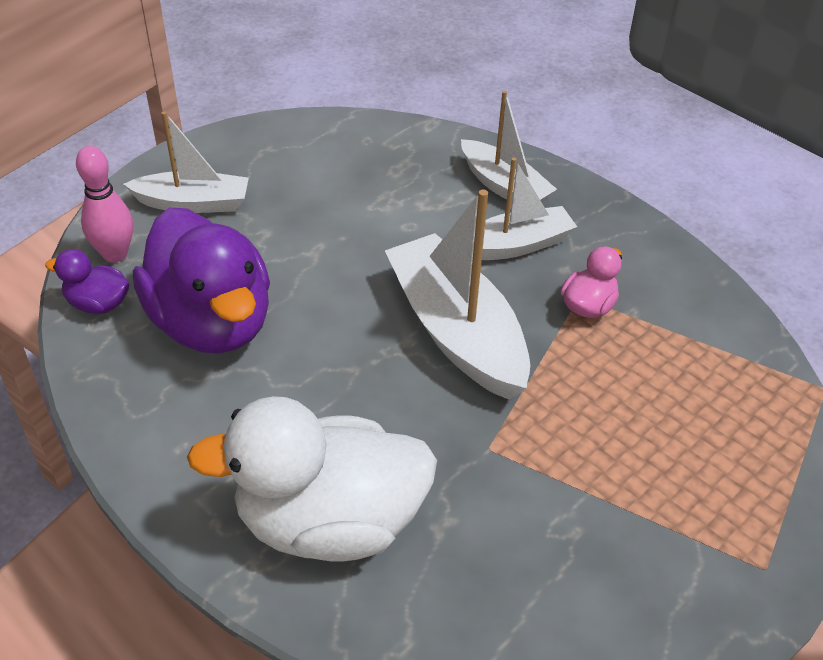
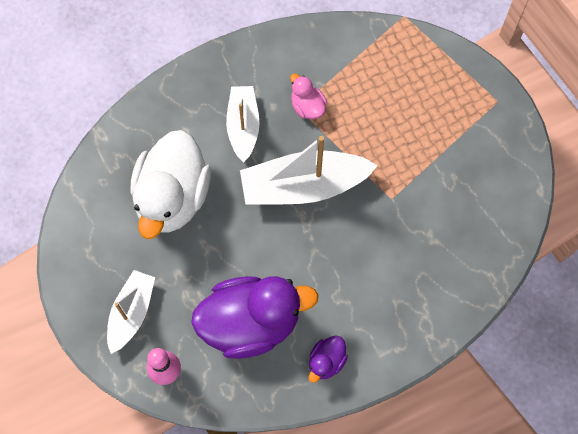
camera: 70 degrees left, 25 degrees up
(98, 304) = (211, 389): purple duck -> purple duck (326, 361)
(329, 522) = (414, 292): white duck -> white duck (172, 197)
(504, 186) = (185, 111): white boat -> none

